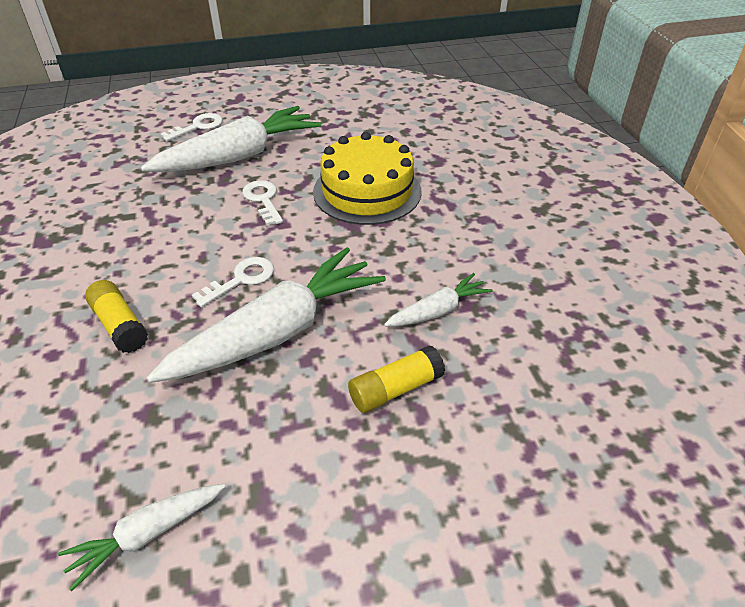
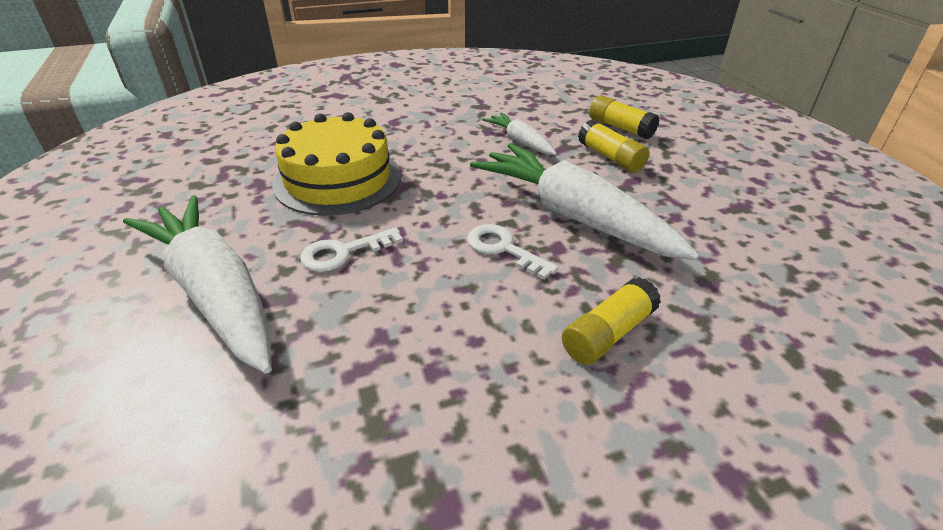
camera: 95 degrees left, 5 degrees down
(147, 534) = (812, 254): white carrot -> none
(198, 127) = (73, 365): white key -> none
(483, 421) = (620, 128): none -> yellow glue stick

